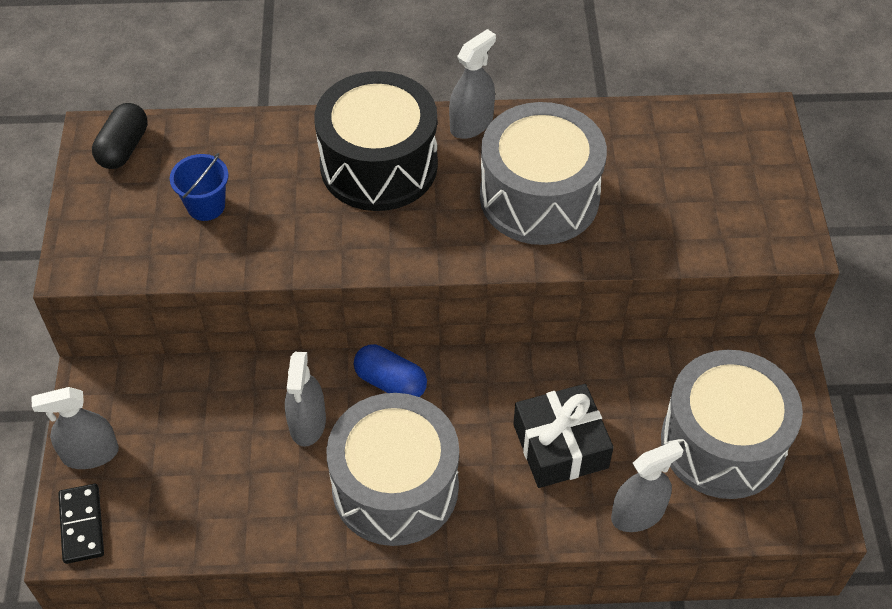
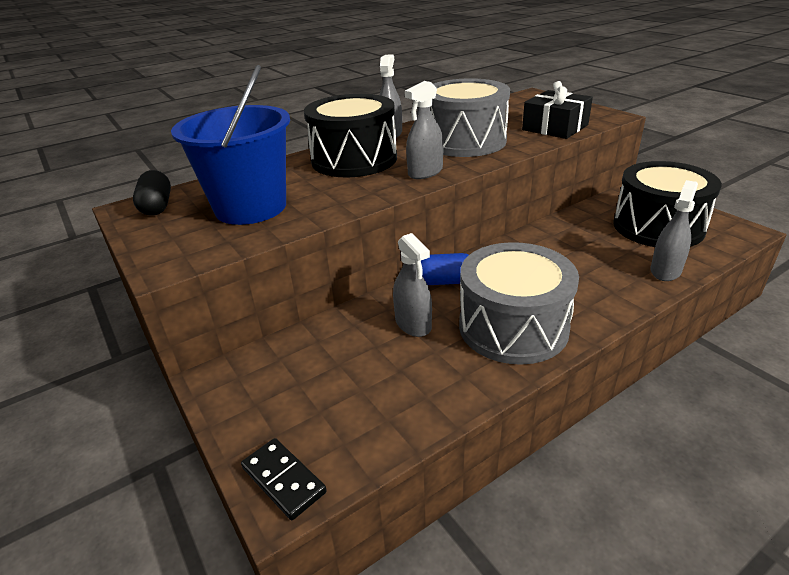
camera: 30 degrees left, 20 degrees down
(90, 454) = (249, 424): grey spray bottle -> grey spray bottle (425, 172)
(206, 206) = (251, 207): blue bucket -> blue bucket, size x2.24
(560, 446) = (582, 264): black gift -> black gift (555, 127)
(722, 443) = (658, 227): grey drum -> black drum

